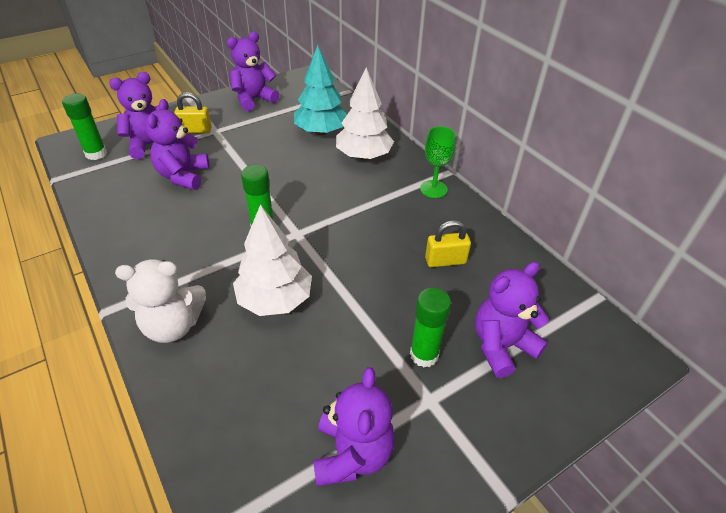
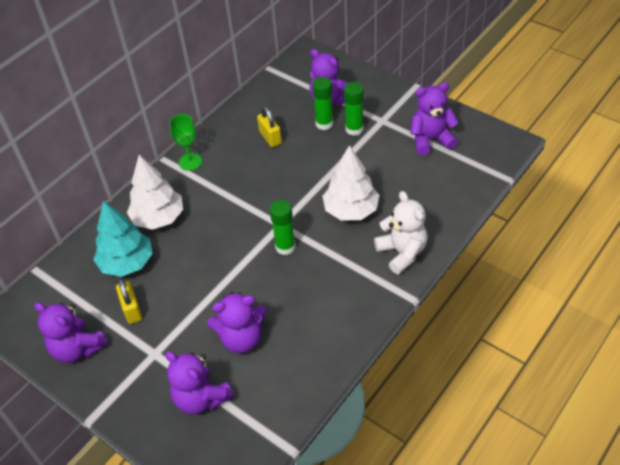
camera: 105 degrees left, 5 degrees up
(96, 154) = (236, 440): green glue stick -> green glue stick (324, 124)
(195, 130) = (159, 372): yellow padlock -> yellow padlock (132, 310)

